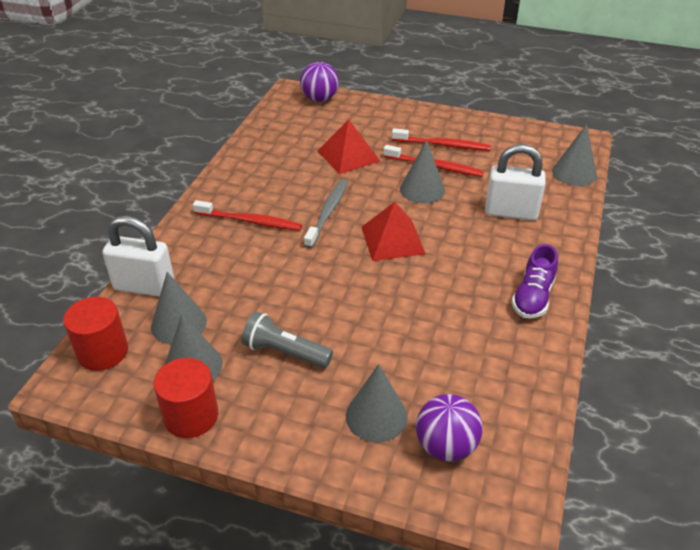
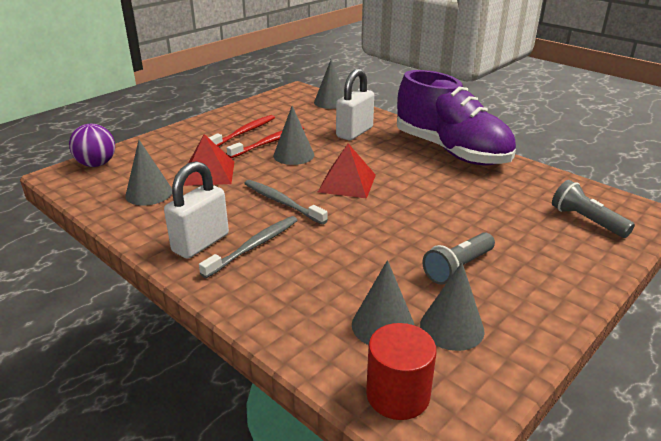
camera: 65 degrees left, 10 degrees down
(144, 286) = (304, 340): white padlock -> white padlock (201, 243)
(191, 416) = (521, 342): red cylinder -> none
(250, 221) = (254, 246): red toothbrush -> grey toothbrush
(376, 416) = (549, 241): grey cone -> grey cone (149, 193)
(446, 446) = (586, 220): purple ball -> grey flashlight
(533, 297) = (451, 151): purple shoe -> purple shoe, size x2.19

